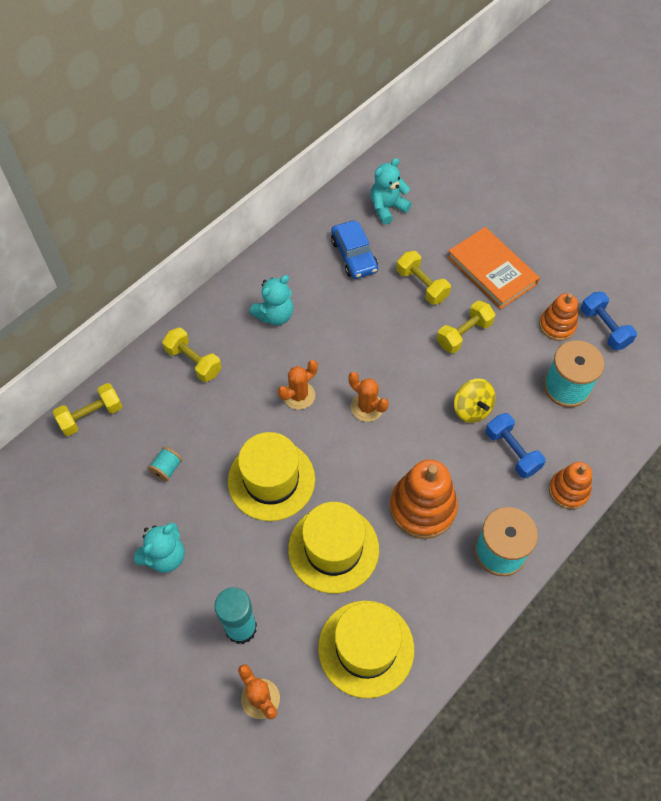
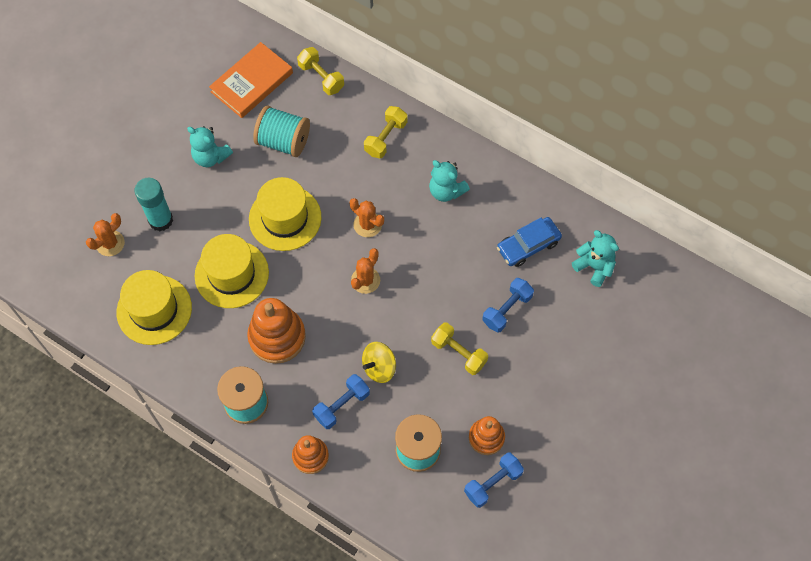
camera: 80 degrees right, 5 degrees up
(167, 469) = (283, 141): turquoise spool -> turquoise spool, size x2.10
(421, 285) = (507, 309): yellow dumbbell -> blue dumbbell
(491, 270) = (539, 371): orange book -> orange book (252, 82)

